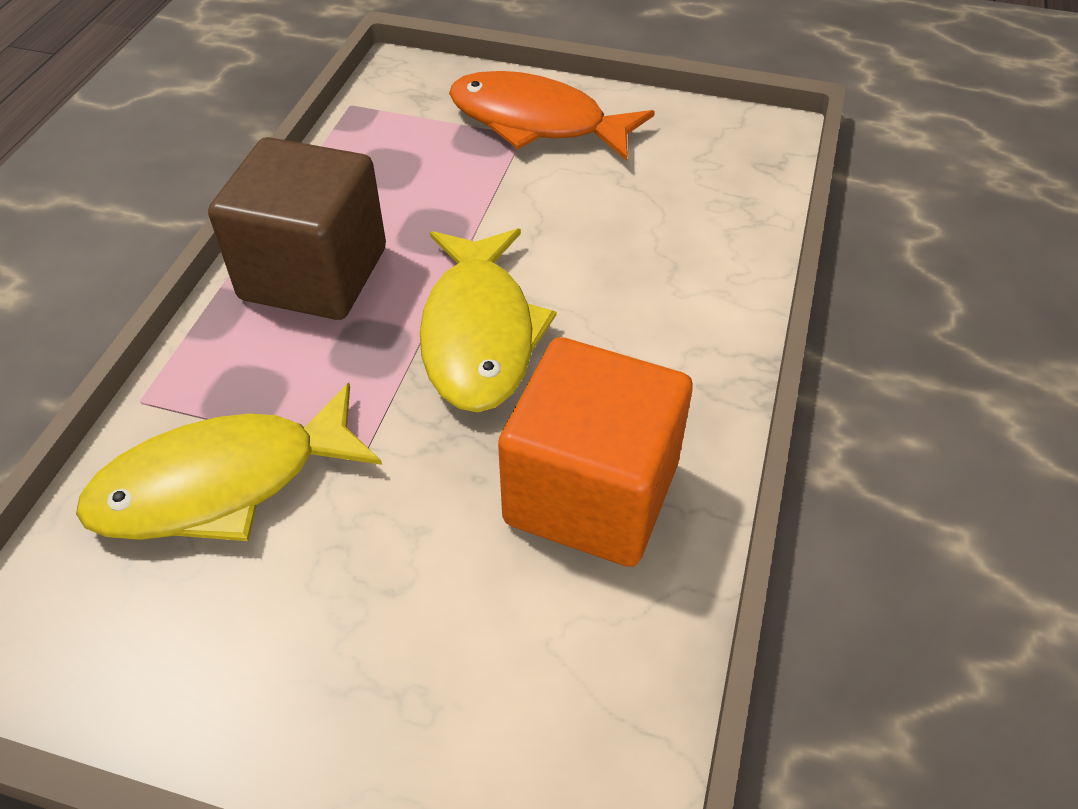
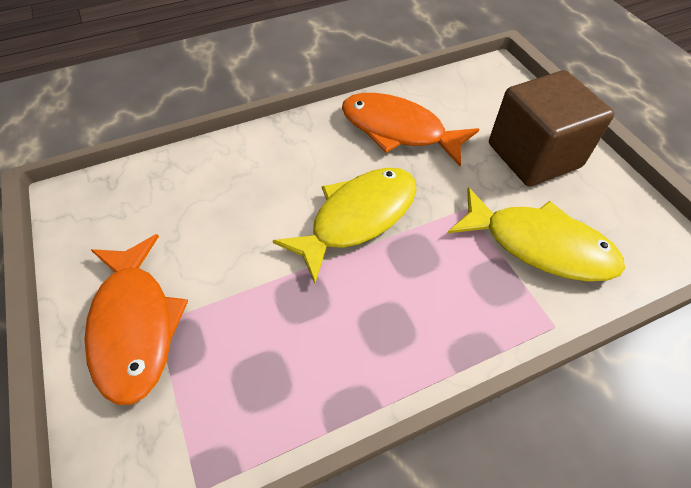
camera: 130 degrees left, 5 degrees up
(314, 274) = (394, 330): brown cube -> brown cube (534, 155)
(591, 493) = (398, 130): orange cube -> orange fish

